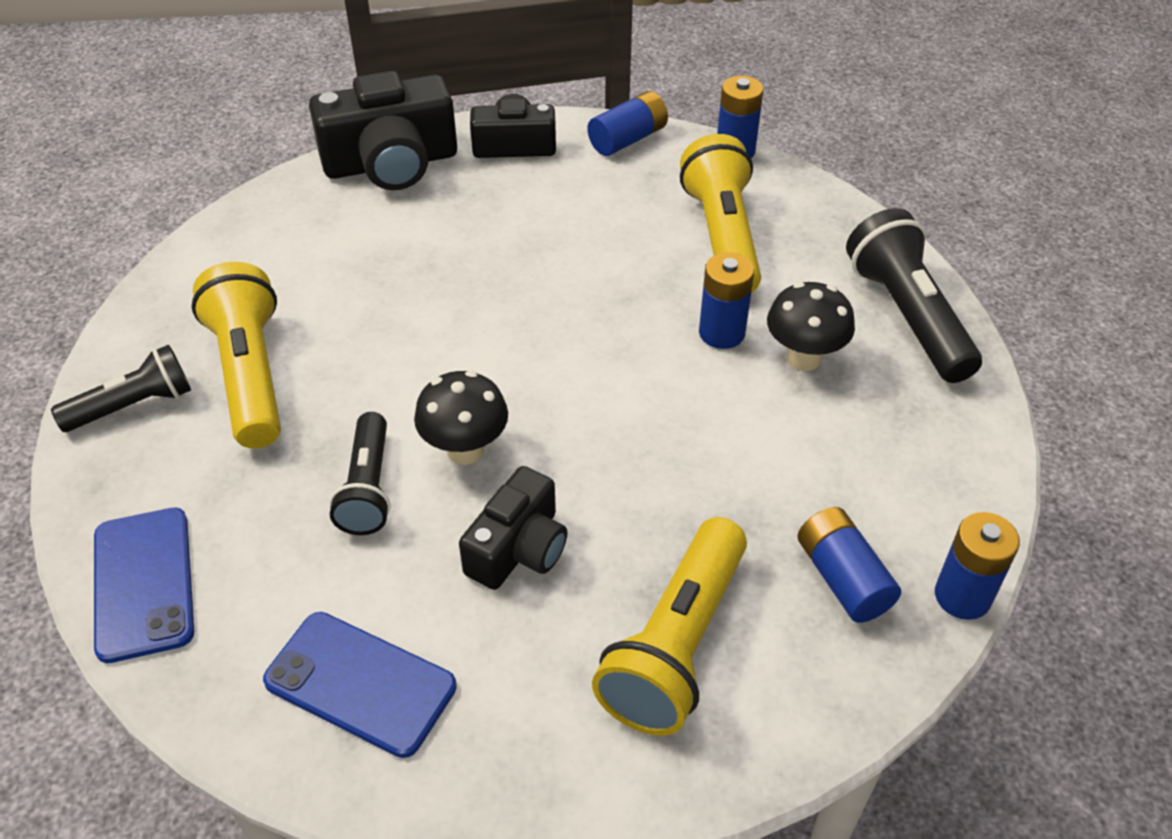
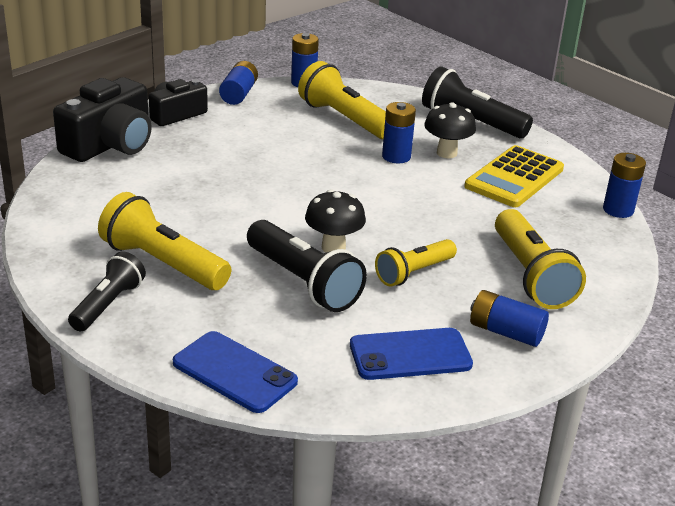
camera: 40 degrees left, 15 degrees down
(368, 488) = (304, 282): black flashlight -> black flashlight, size x1.56
(518, 548) = (413, 273): black camera -> yellow flashlight
(842, 578) = (566, 223): blue battery -> blue battery (505, 332)
(858, 451) = (514, 178): none -> yellow calculator

